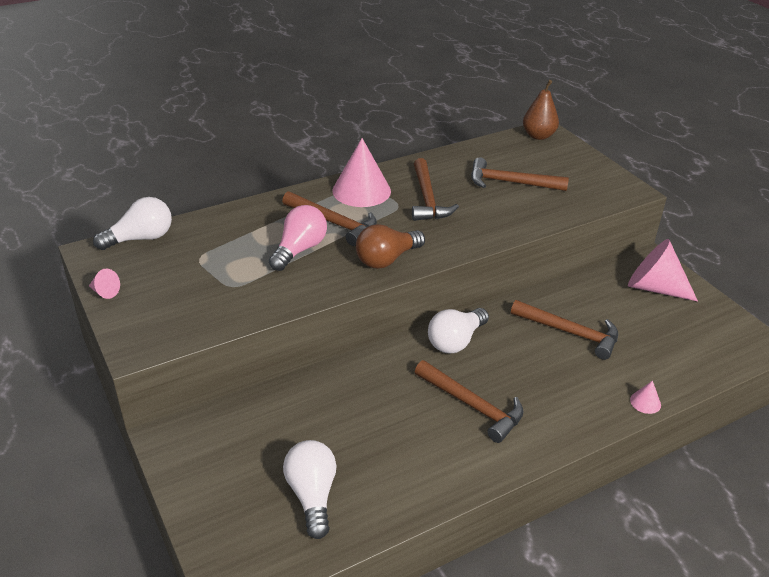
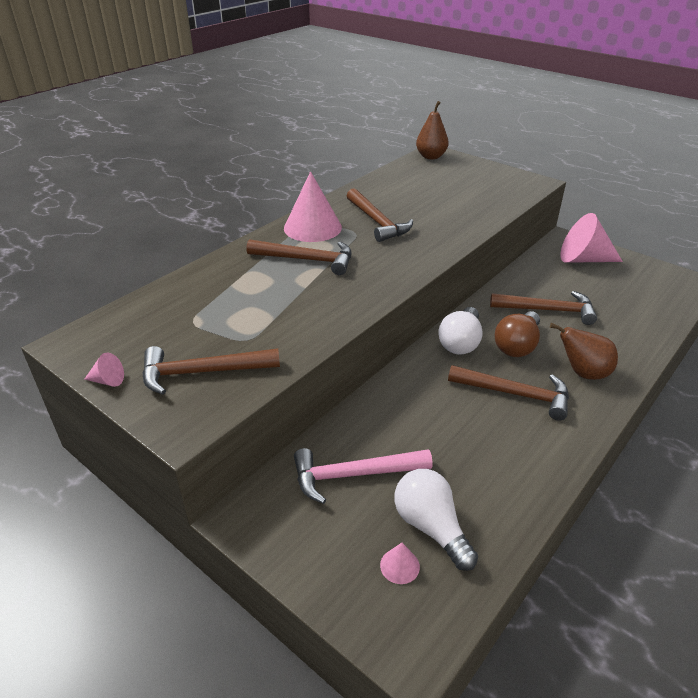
camera: 20 degrees left, 0 degrees up
(141, 238) = (116, 318): white light bulb -> none
(277, 432) = (354, 475): none -> pink hammer
(299, 250) = (291, 290): pink light bulb -> none
(386, 259) = (380, 279): brown light bulb -> brown light bulb (517, 346)
(510, 182) = (437, 195): brown hammer -> brown hammer (202, 372)
(556, 405) = (582, 373): none -> brown pear
(645, 402) = (647, 350): pink cone -> pink cone (399, 566)

